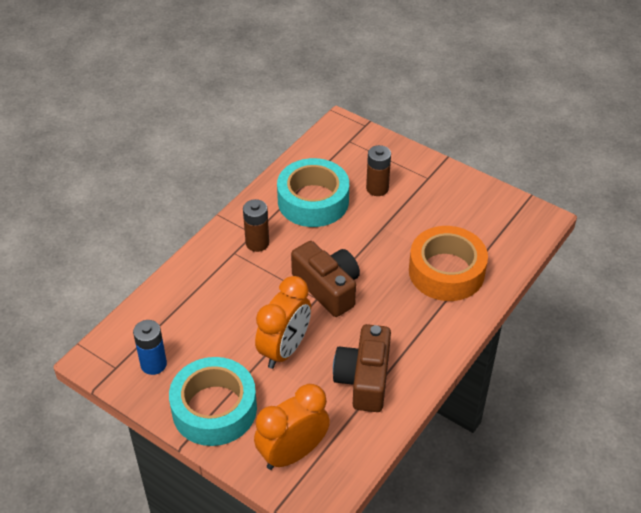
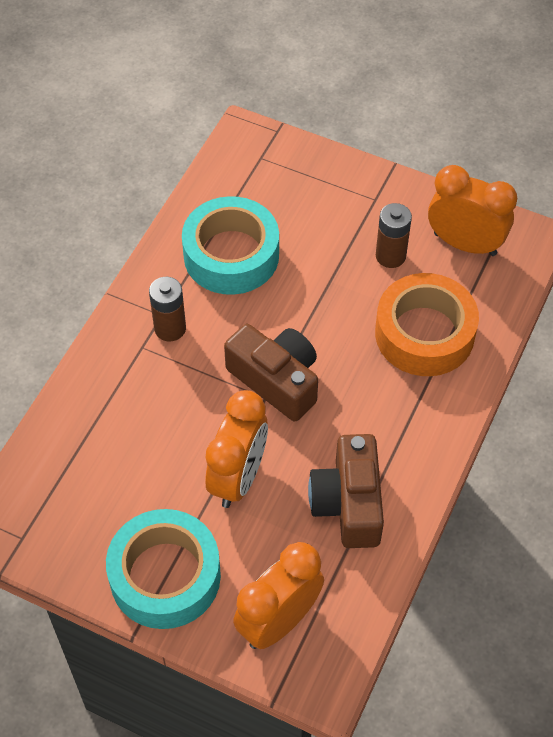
camera: 10 degrees left, 10 degrees up
(153, 364) = (71, 525): blue battery -> none
(377, 188) = (312, 224): brown battery -> brown battery (390, 256)
(489, 215) = (465, 244): none -> orange clock

